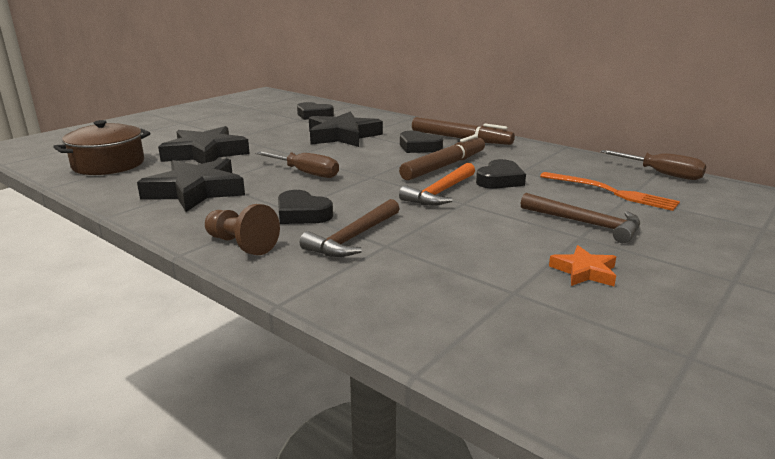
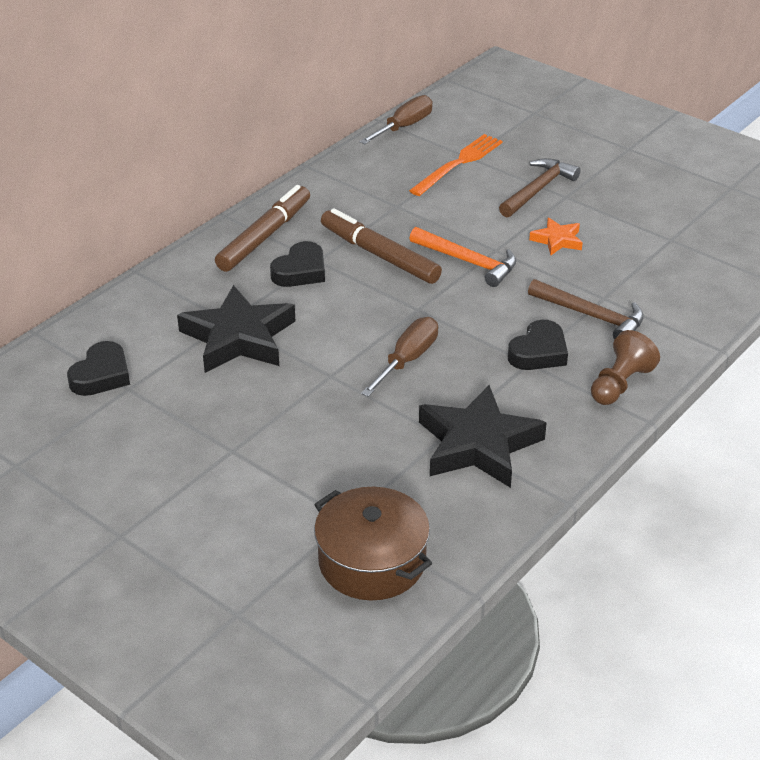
camera: 90 degrees left, 15 degrees up
(205, 153) = (318, 466): black star -> none
(500, 180) = (427, 222): black heart -> none
(584, 271) = (630, 205): orange star -> orange star (557, 240)

